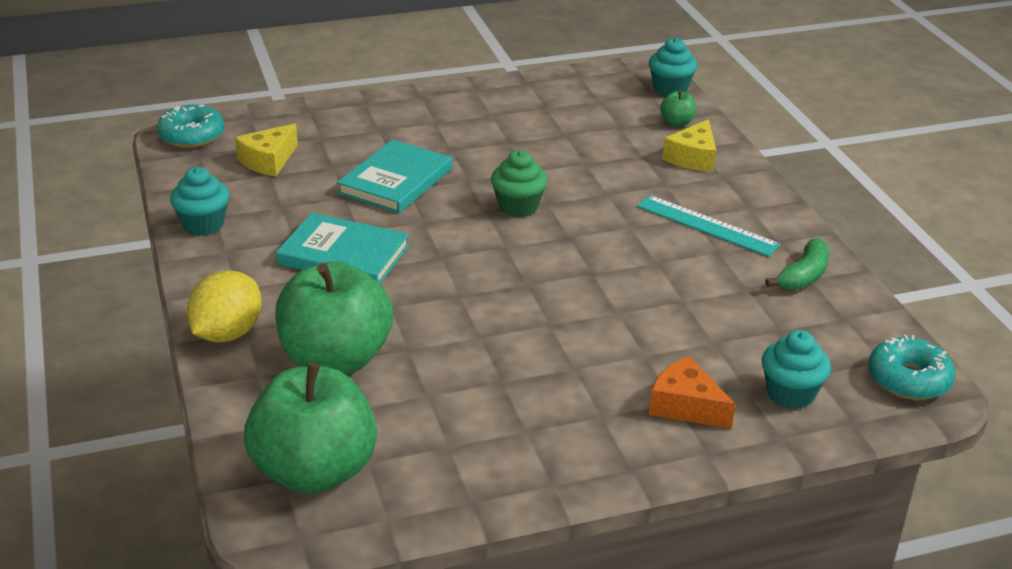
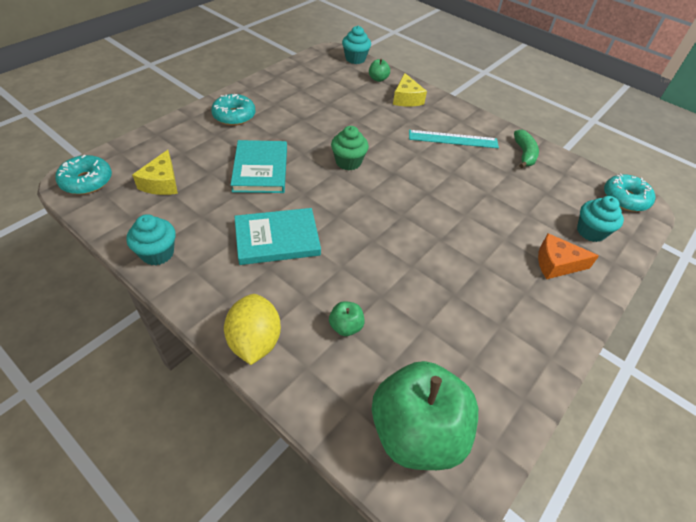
camera: 35 degrees left, 15 degrees up
(336, 359) = (346, 326): green apple -> green apple, size x0.41
(421, 115) = (234, 116): none -> turquoise donut

